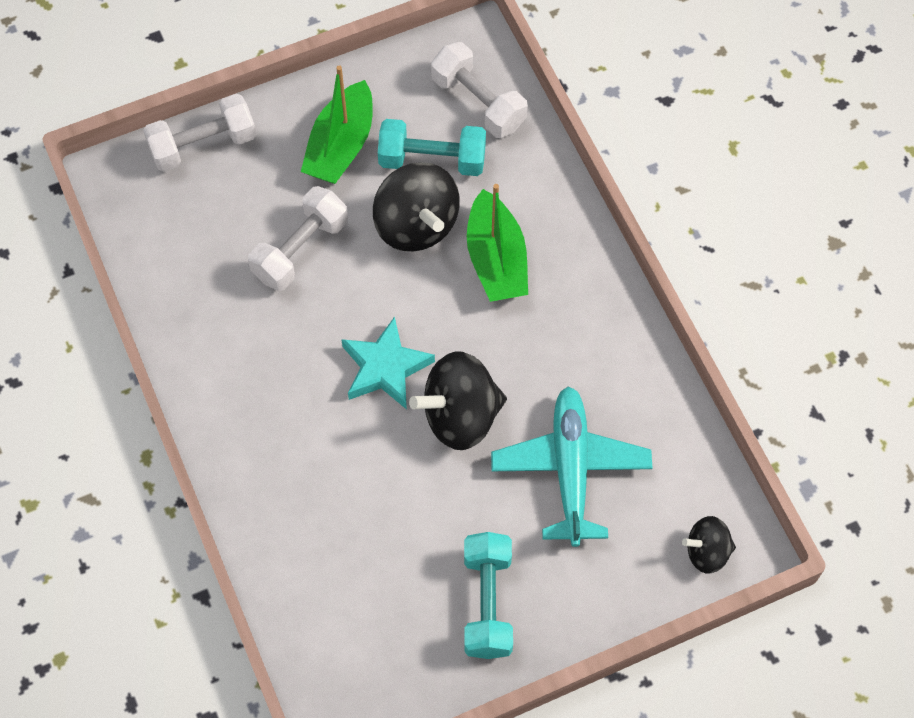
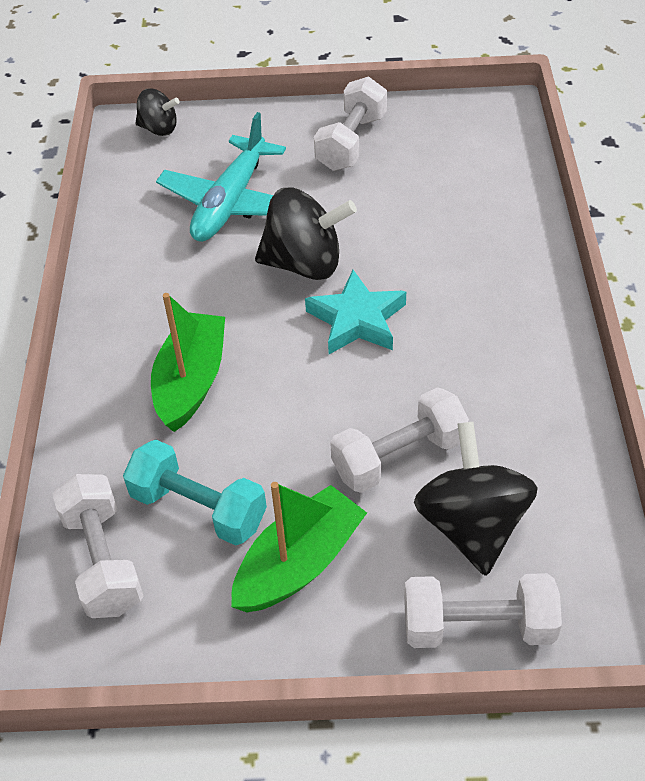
camera: 155 degrees left, 15 degrees down
(416, 225) = (256, 442): black spinning top -> black spinning top (472, 525)
(487, 602) = (351, 142): turquoise dumbbell -> white dumbbell

